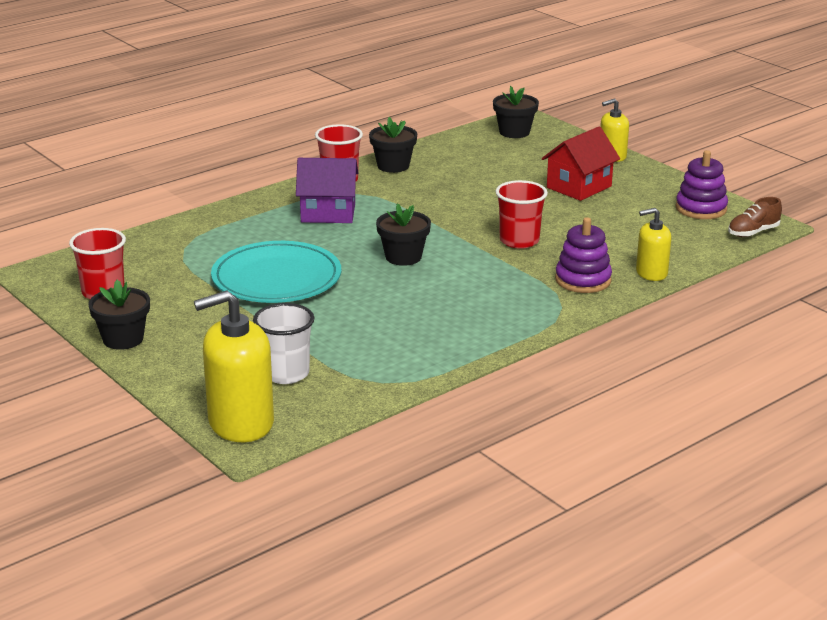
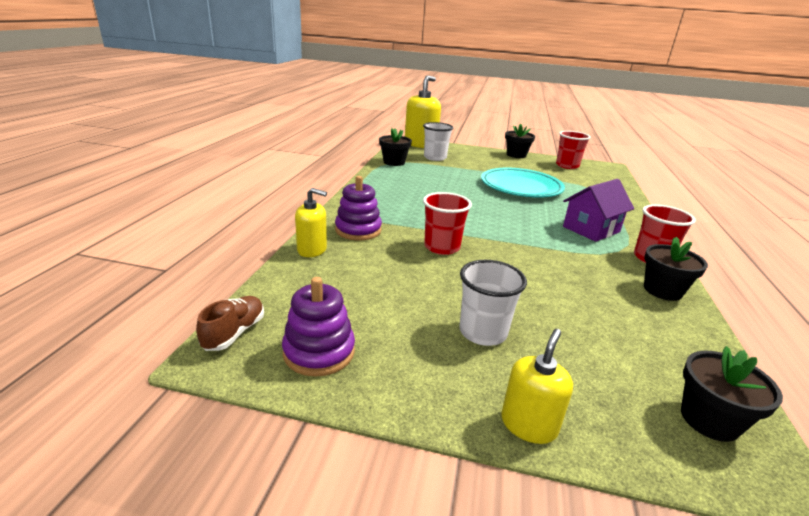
camera: 140 degrees right, 0 degrees up
(403, 257) = (489, 214): black flower pot -> black flower pot (394, 162)
(579, 187) = (483, 332): red house -> white cup
(651, 273) = (312, 250): yellow soap dispenser -> yellow soap dispenser turned 60 degrees clockwise

